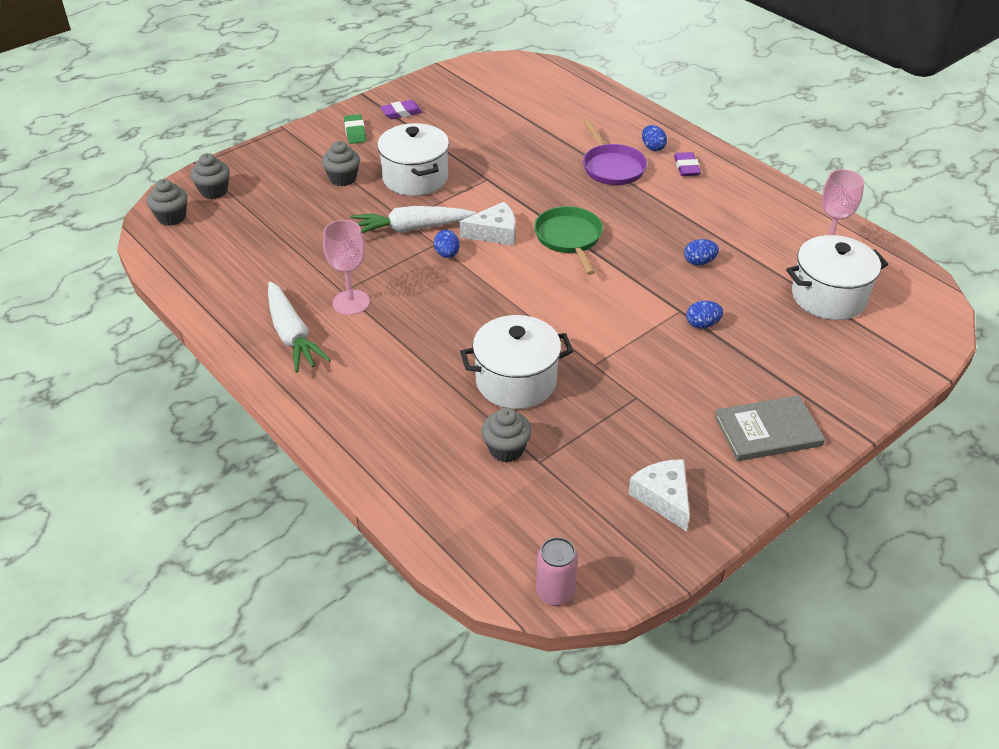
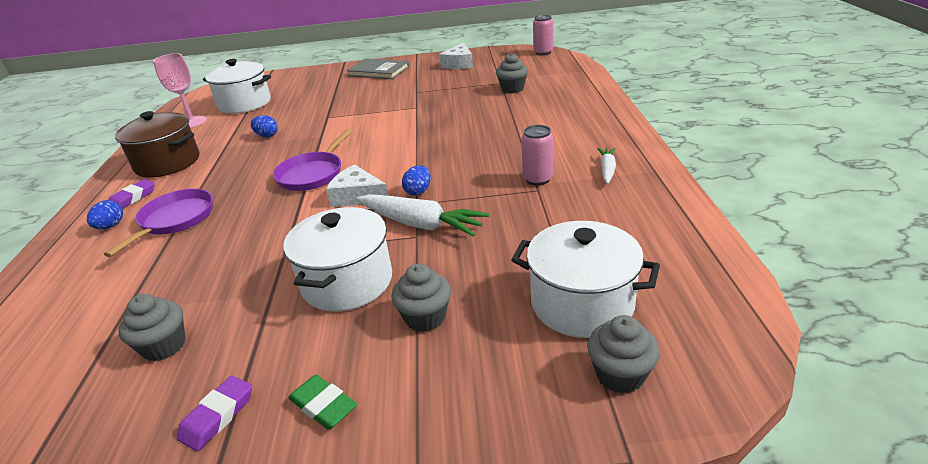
camera: 140 degrees left, 10 degrees down
(172, 217) = (704, 349): grey cupcake -> grey cupcake (164, 346)
(292, 335) = (607, 170): white carrot -> white carrot, size x0.54
(351, 302) = (538, 179): pink goblet -> pink can
(355, 132) = (323, 405): green eraser -> green eraser turned 75 degrees counterclockwise
(401, 113) = (217, 416): purple eraser -> purple eraser turned 75 degrees counterclockwise
(516, 381) = (471, 110): white pot -> white pot (582, 303)
(569, 238) = (312, 174): green pan -> purple pan
(702, 324) = (328, 109): blue egg -> none
(733, 201) = (167, 163): none -> brown pot

